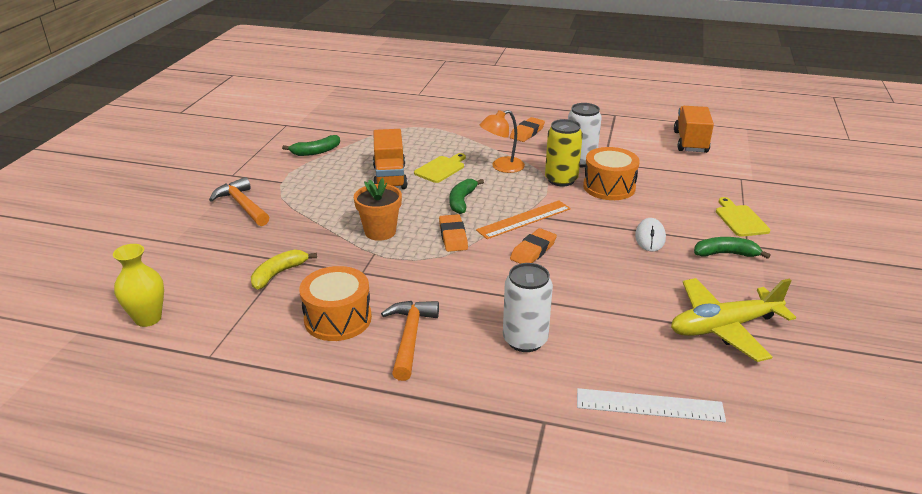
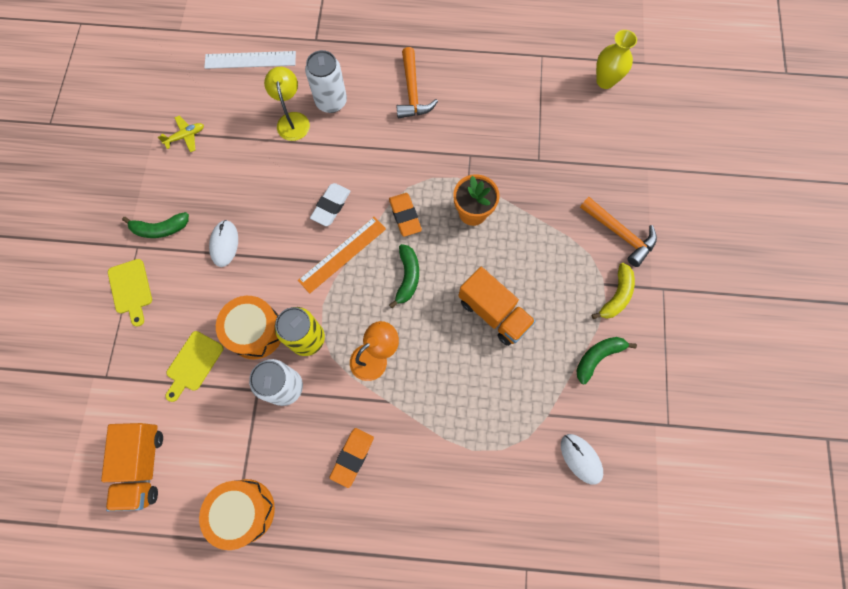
camera: 170 degrees right, 40 degrees up
(278, 274) = (536, 142): yellow banana -> yellow banana (616, 296)
(338, 319) = (469, 101): orange drum -> orange drum (244, 511)
(359, 119) = (581, 459): none -> white mouse
(390, 177) = (493, 312): orange truck -> orange truck turned 150 degrees clockwise
(441, 168) = (442, 341): yellow cutting board -> yellow cutting board (193, 364)
(533, 251) = (331, 206): orange eraser -> white eraser
(579, 327) = (292, 120): none -> yellow lamp
(724, 327) = (185, 136): yellow plane -> yellow plane, size x0.46

